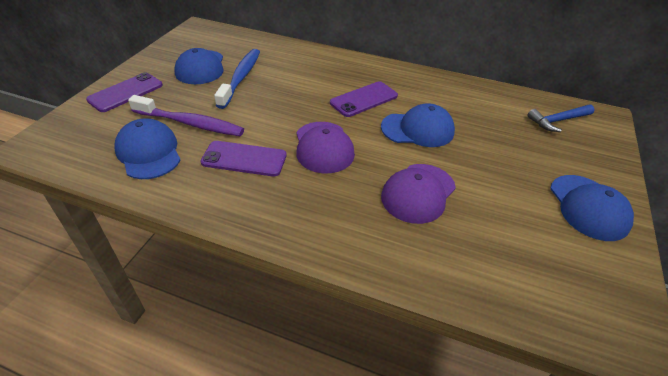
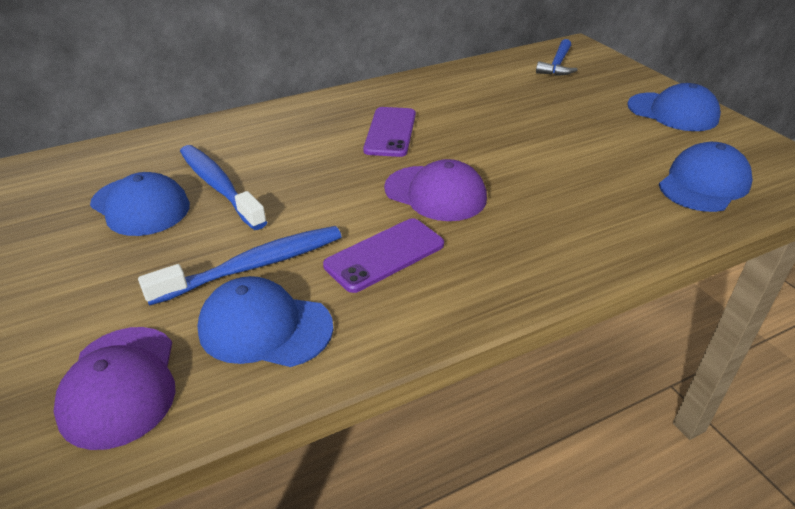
camera: 45 degrees left, 5 degrees down
(126, 92) = (86, 295): purple phone -> none
(190, 123) = (254, 266): purple toothbrush -> blue toothbrush
(417, 129) = (480, 129): blue cap -> blue cap (704, 184)
(418, 193) = (571, 176): purple cap -> purple cap (120, 385)

